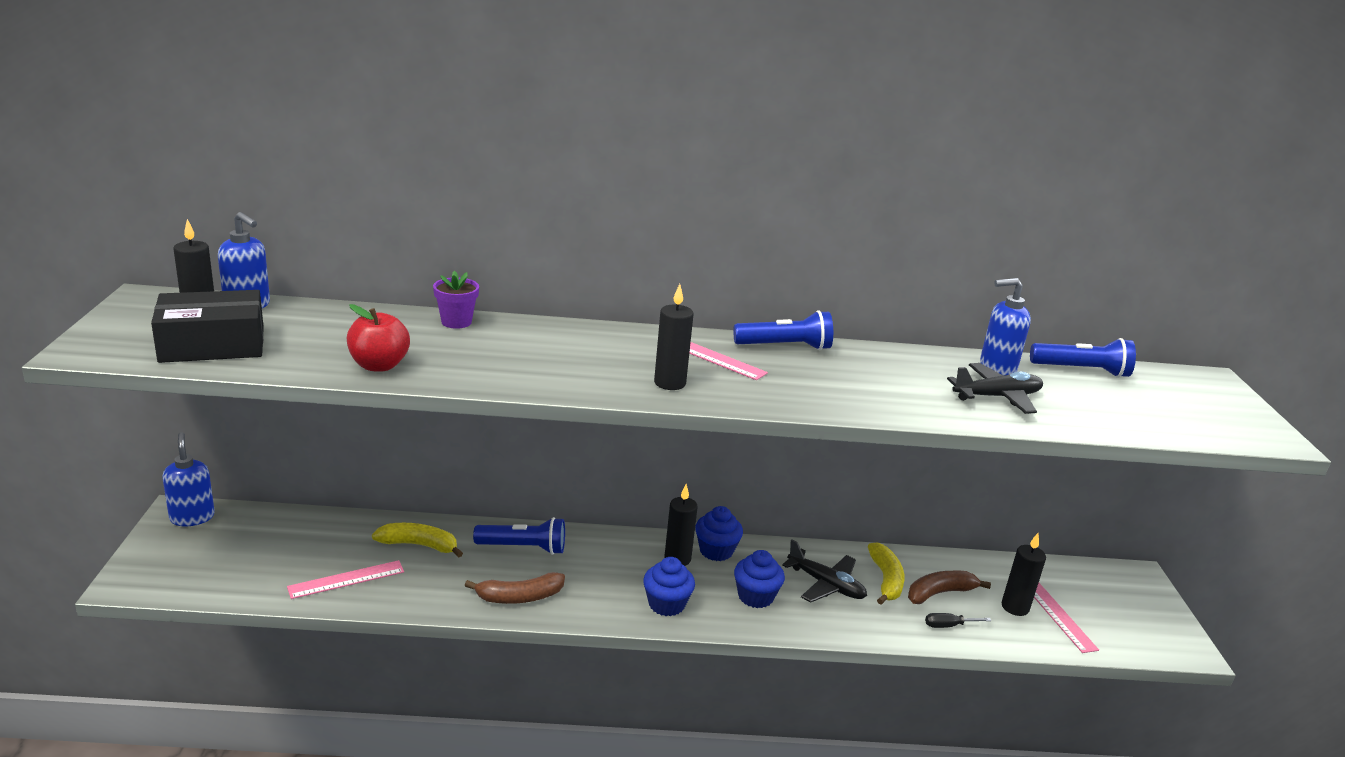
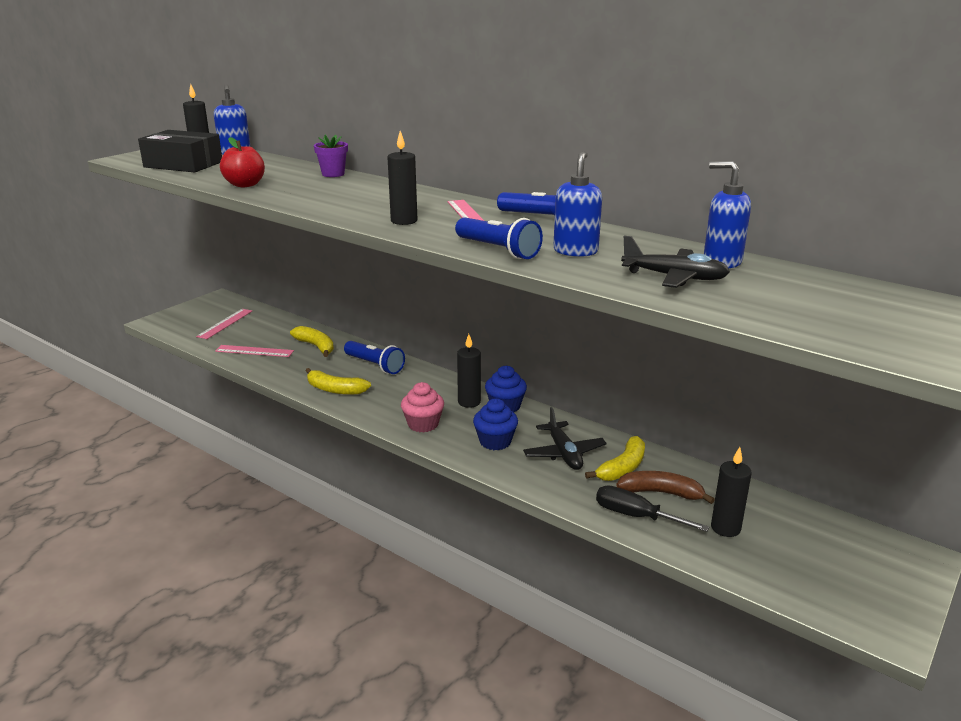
camera: 40 degrees right, 0 degrees up
(192, 517) = (222, 301): blue soap dispenser -> blue soap dispenser (575, 251)
(519, 597) = (335, 389): brown banana -> yellow banana
(666, 604) = (423, 424): blue cupcake -> pink cupcake
(948, 626) = (636, 516): black screwdriver -> black screwdriver, size x1.67
(1058, 615) = (766, 550): pink ruler -> pink ruler (225, 323)
(1081, 370) = (820, 280): blue flashlight -> blue flashlight (498, 250)

